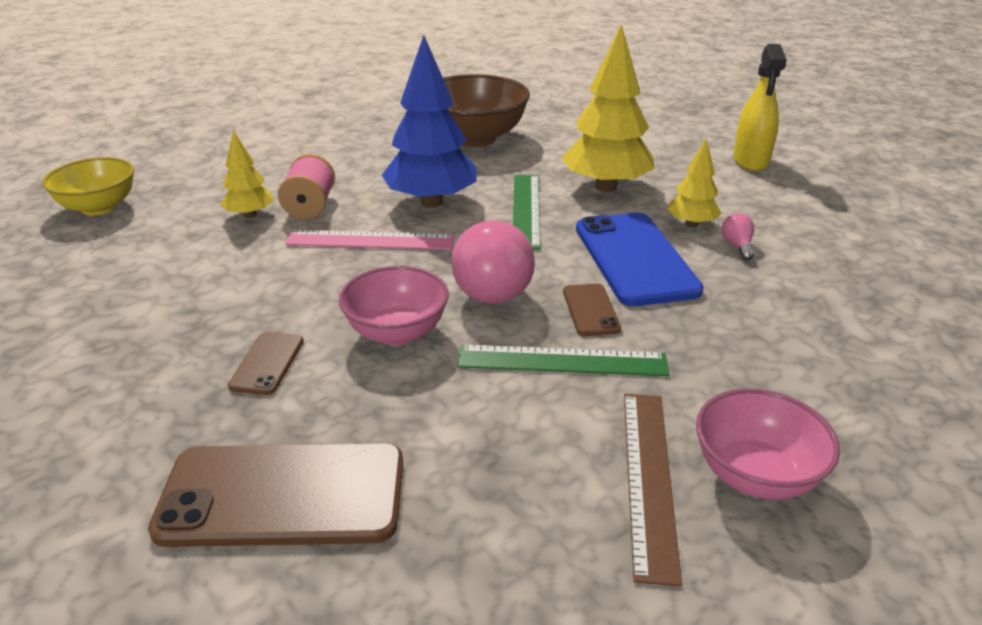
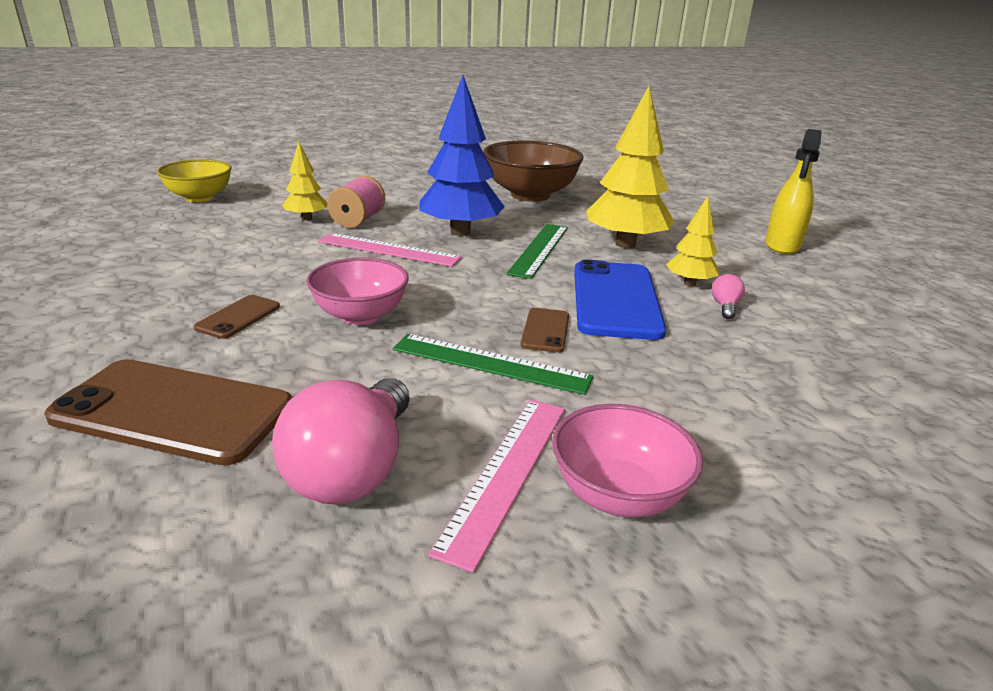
camera: 15 degrees right, 5 degrees down
(492, 286) = (468, 297): pink light bulb -> pink light bulb (353, 469)
(648, 478) = (506, 473): brown ruler -> pink ruler

